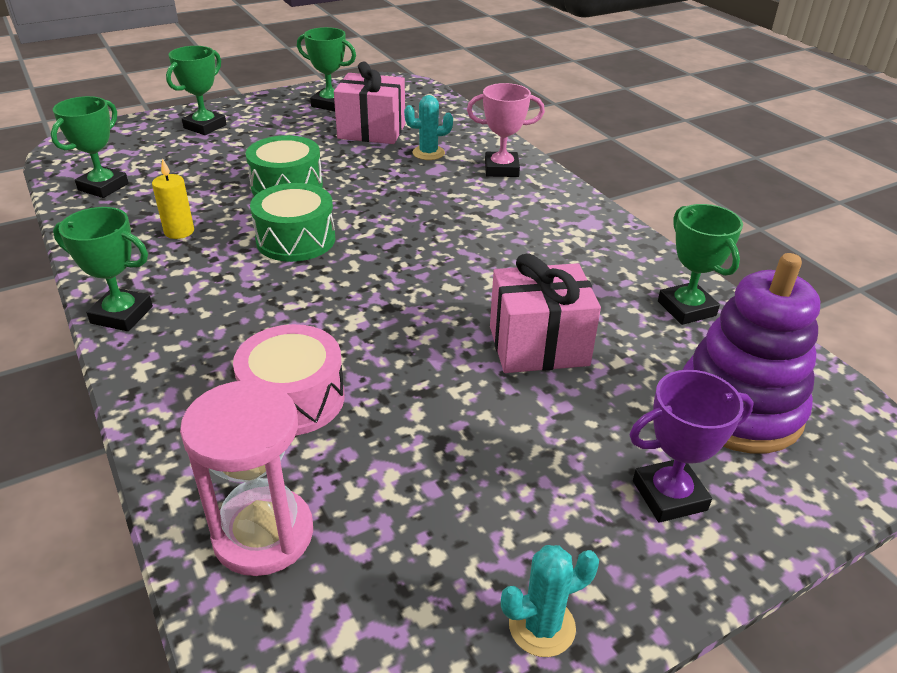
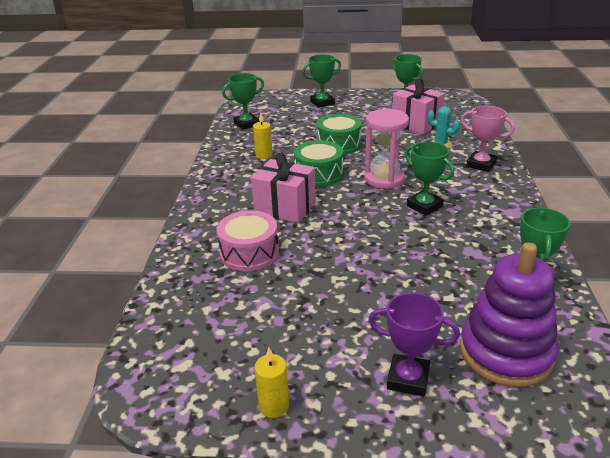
camera: 35 degrees right, 5 degrees down
(122, 315) = (205, 188): green trophy -> green trophy (424, 206)
(263, 534) = (185, 307): pink hourglass -> pink hourglass (384, 179)
(538, 346) = (406, 272): pink gift -> pink gift (285, 208)
(542, 626) = (274, 406): turquoise cactus -> yellow candle

